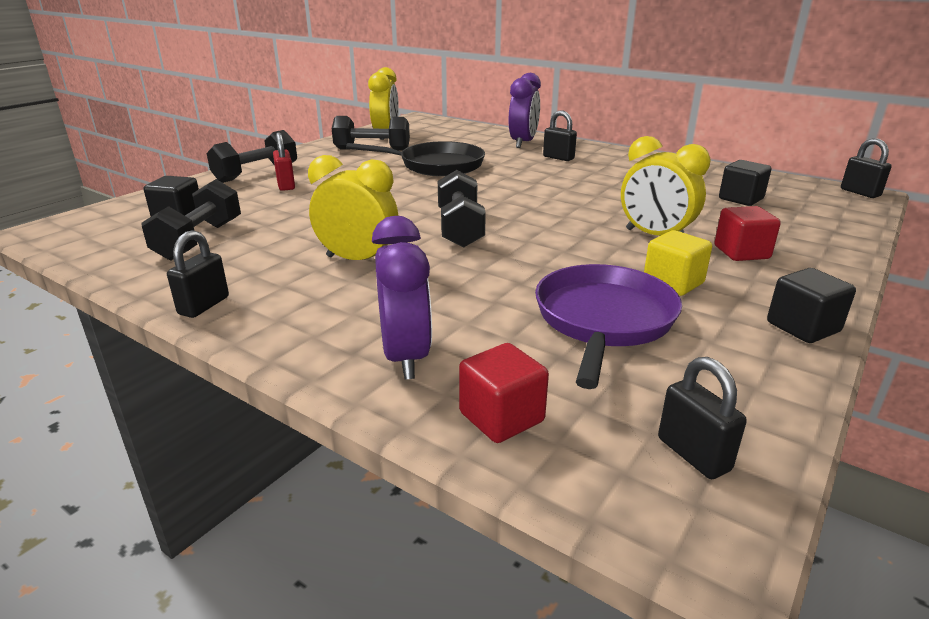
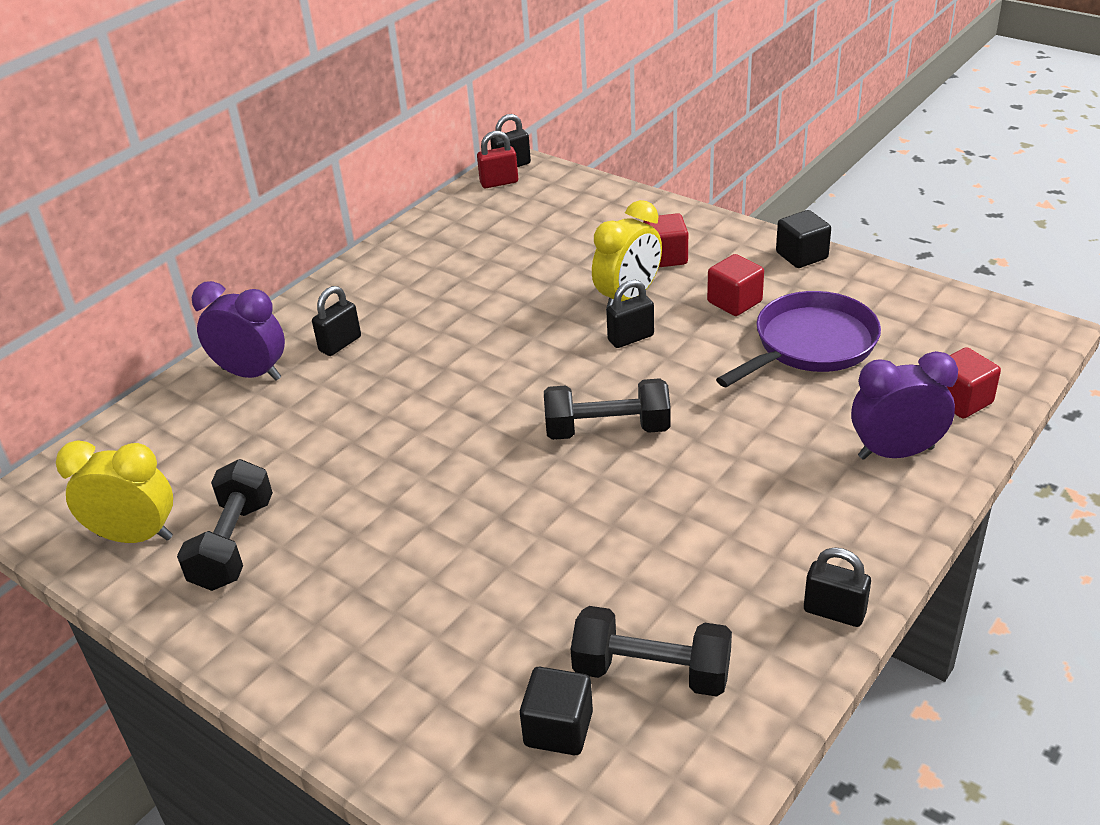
camera: 85 degrees left, 10 degrees up
(256, 174) = (346, 681): black dumbbell -> none
(286, 185) = (419, 625): red padlock -> red padlock (499, 182)
(358, 260) = (704, 505): yellow clock -> none
(436, 165) = (348, 461): black pan -> none
(603, 320) = (810, 345): purple pan -> purple pan turned 120 degrees clockwise
(673, 283) = (734, 302): yellow cube -> red cube
(693, 454) = (971, 326): black padlock -> black padlock (630, 338)
(741, 199) = (523, 233): black cube -> none

